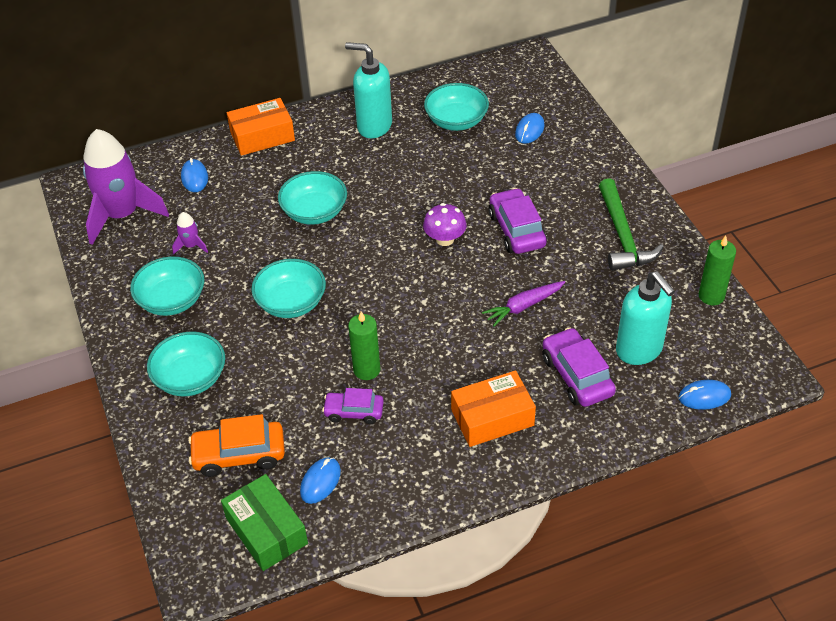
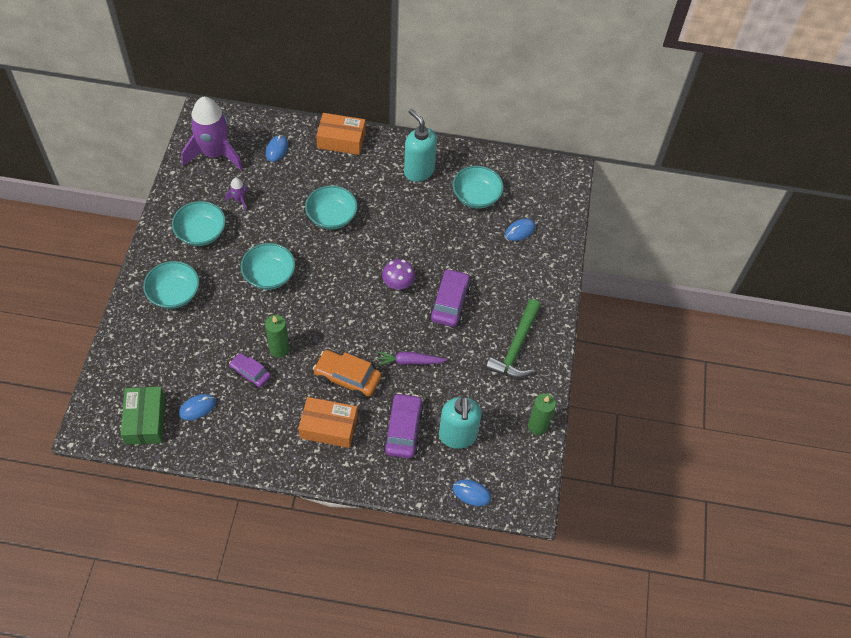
camera: 25 degrees right, 10 degrees up
(239, 455) = (165, 362): orange car -> orange car (347, 378)

